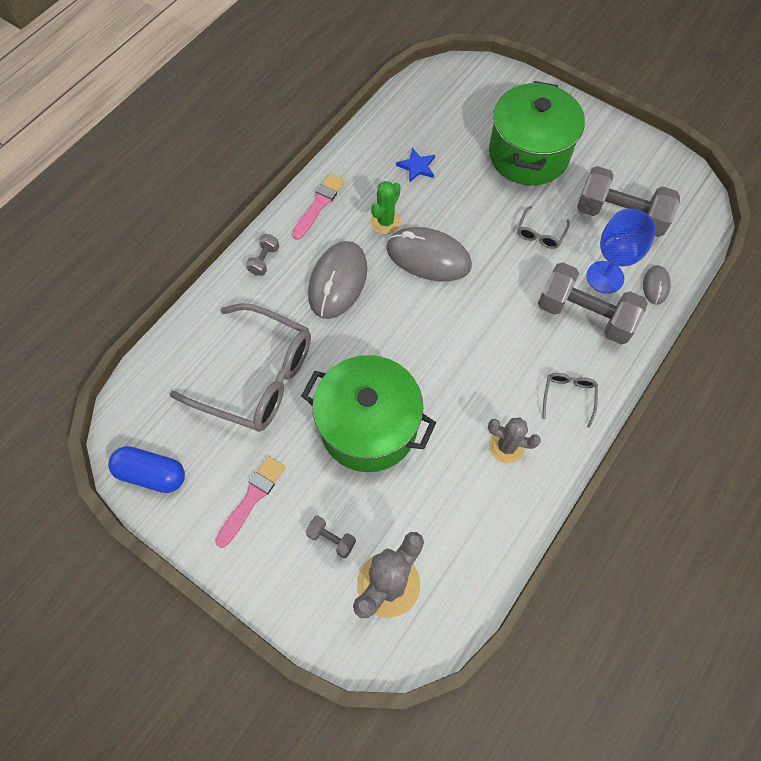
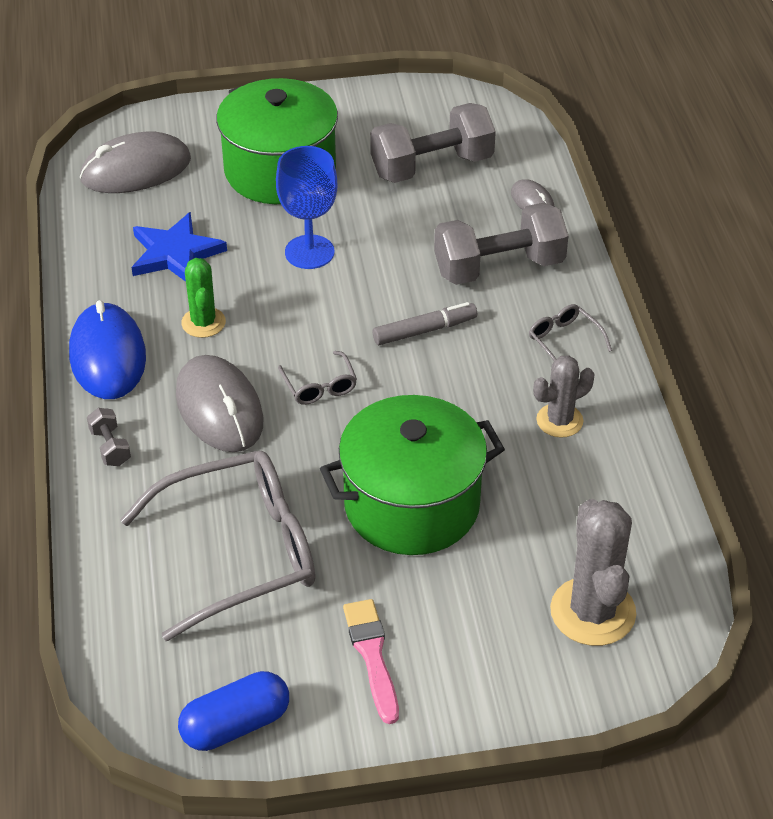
camera: 45 degrees left, 20 degrees down
(319, 204) = (108, 356): pink brush -> blue mouse
(331, 539) = (494, 622): grey dumbbell -> none
(417, 167) = (175, 253): blue star -> blue star, size x1.70
(428, 257) = (288, 322): grey mouse -> grey mouse (136, 169)
(495, 322) = (424, 330): none -> grey marker
(540, 233) = (375, 229): grey glasses -> grey glasses (319, 386)
(605, 277) = (479, 225): blue goblet -> blue goblet (309, 252)

